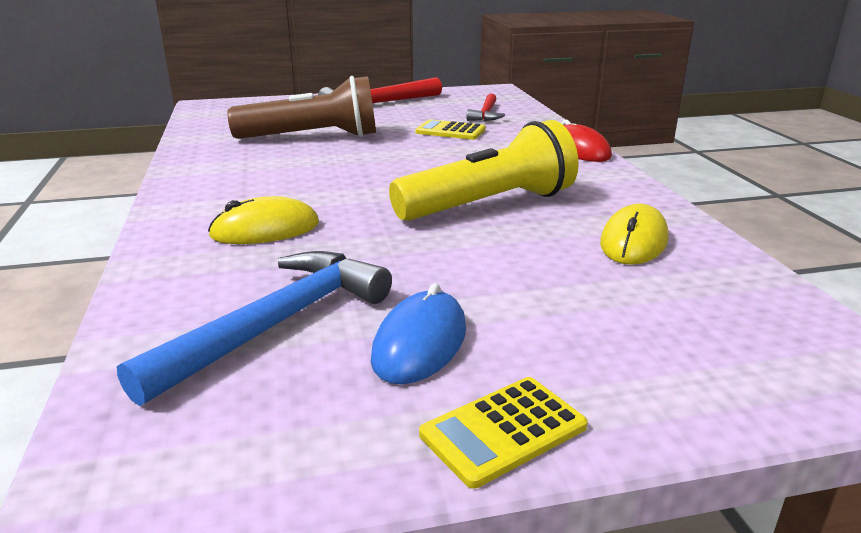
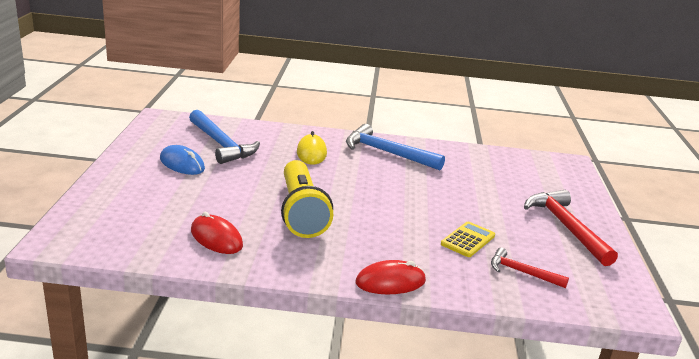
camera: 105 degrees right, 0 degrees up
(230, 181) = (387, 153): none -> blue hammer
(312, 137) = (467, 185): brown flashlight -> none
(503, 431) = (121, 165): yellow calculator -> none
(633, 241) = (216, 238): yellow mouse -> red mouse

